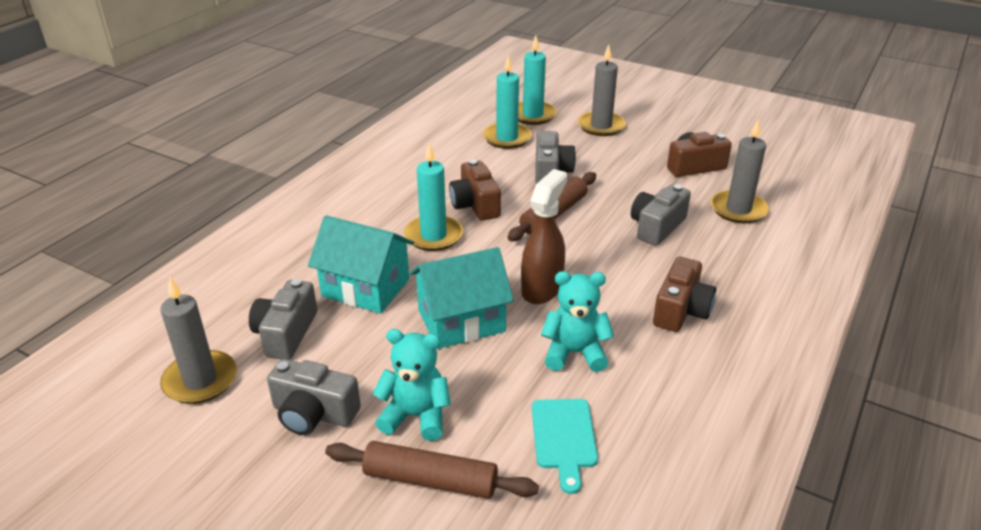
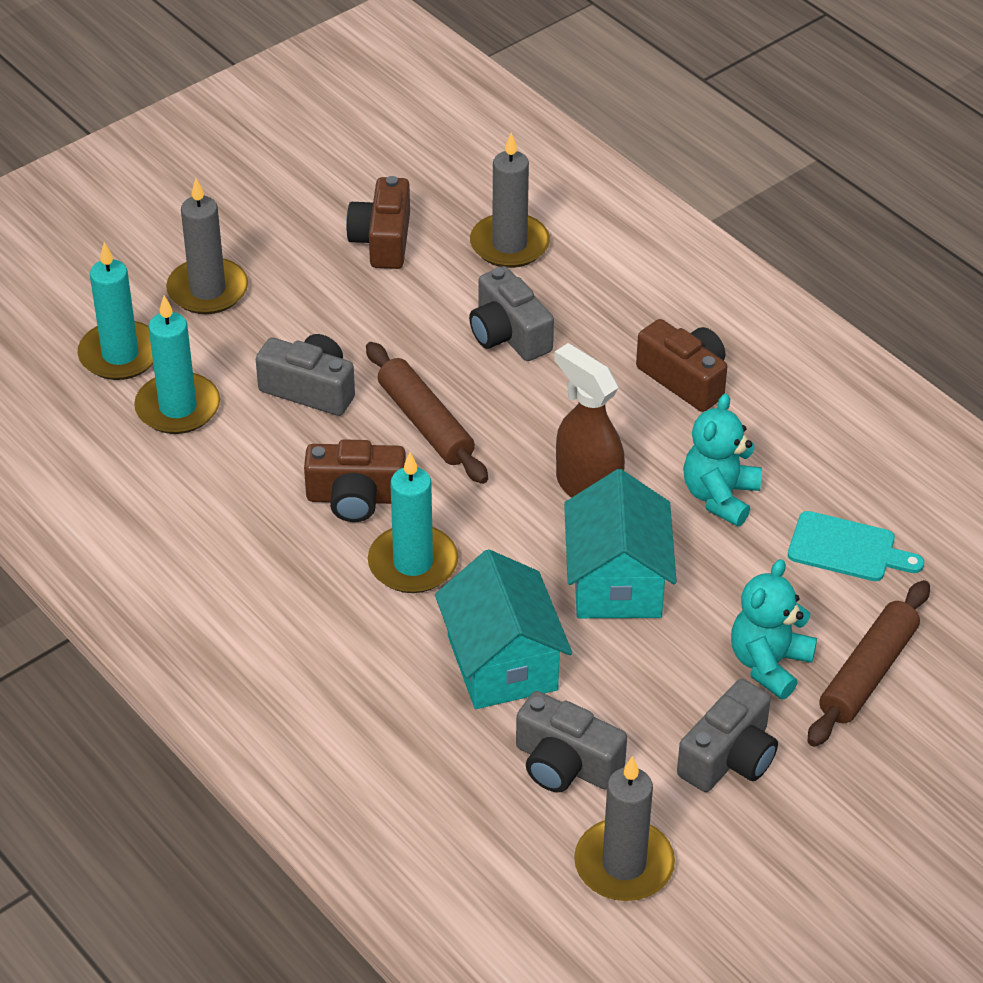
camera: 70 degrees left, 10 degrees up
(365, 288) = (502, 663): turquoise house -> turquoise house turned 60 degrees counterclockwise

